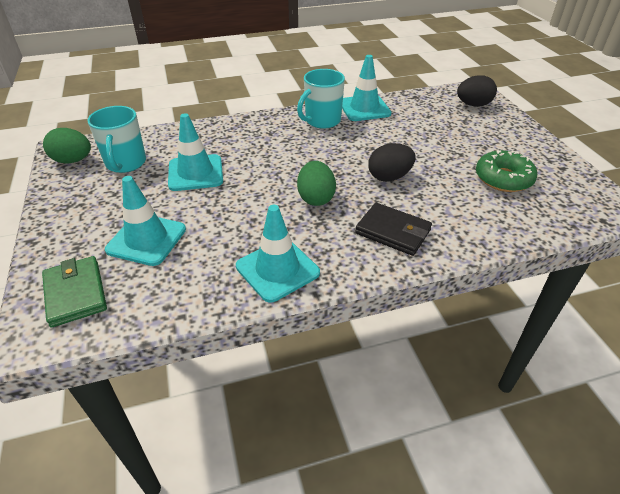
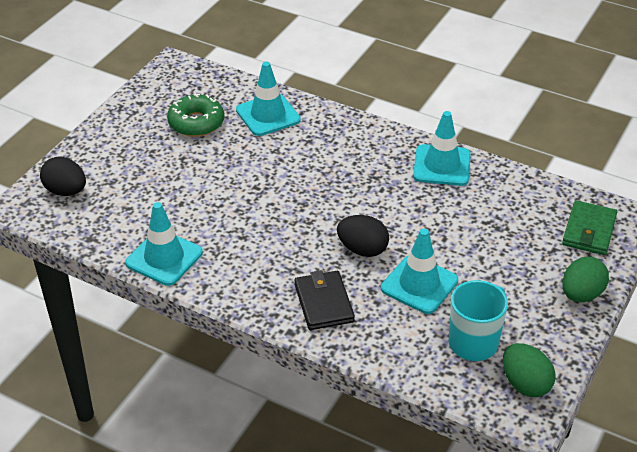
camera: 135 degrees left, 0 degrees up
(146, 239) = (513, 242): turquoise traffic cone -> turquoise traffic cone (268, 115)
(316, 198) = (351, 196): green egg -> green egg (581, 294)
(322, 121) = (229, 270): turquoise mug -> none
(389, 177) = (271, 176): black egg -> black egg (362, 249)
(393, 232) = (336, 141): black wallet -> black wallet (324, 303)

